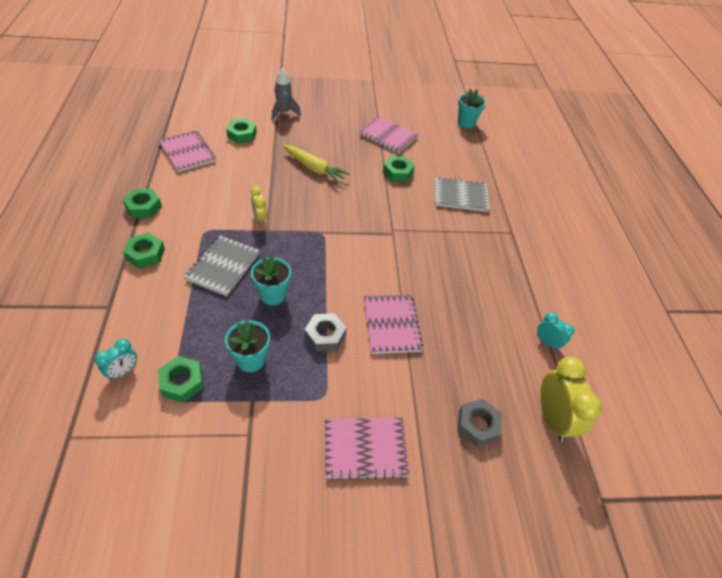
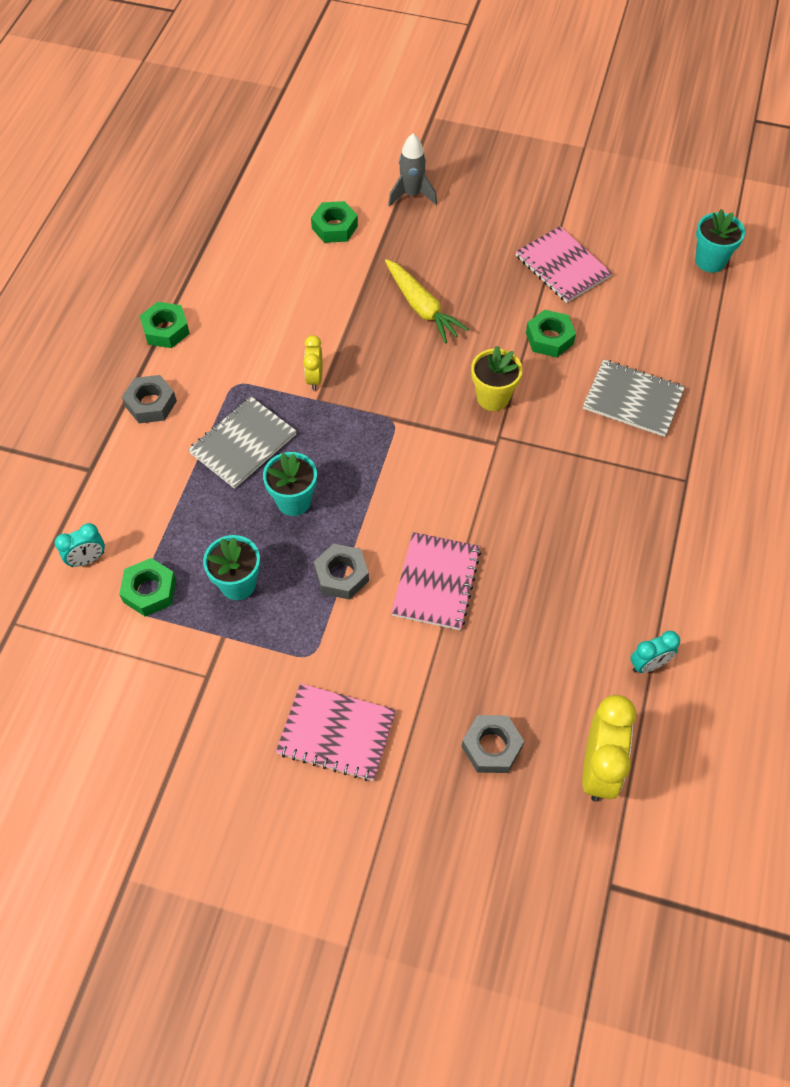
camera: 25 degrees right, 10 degrees up
(145, 254) = (151, 404): green nut -> grey nut
(187, 152) = (247, 247): pink notebook -> none
(379, 209) = (493, 397): none -> yellow flower pot
(547, 342) = (648, 664): turquoise clock -> turquoise clock turned 90 degrees clockwise

